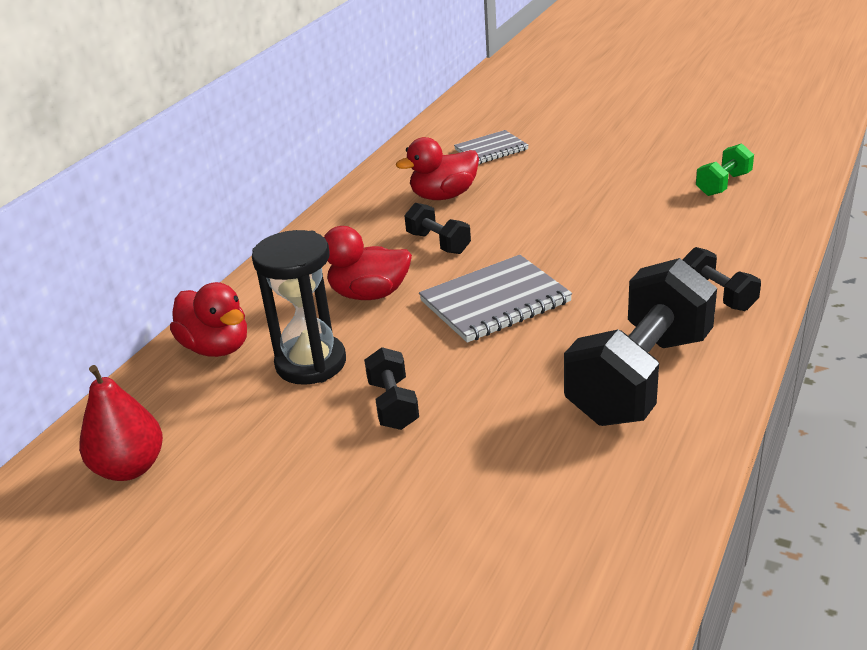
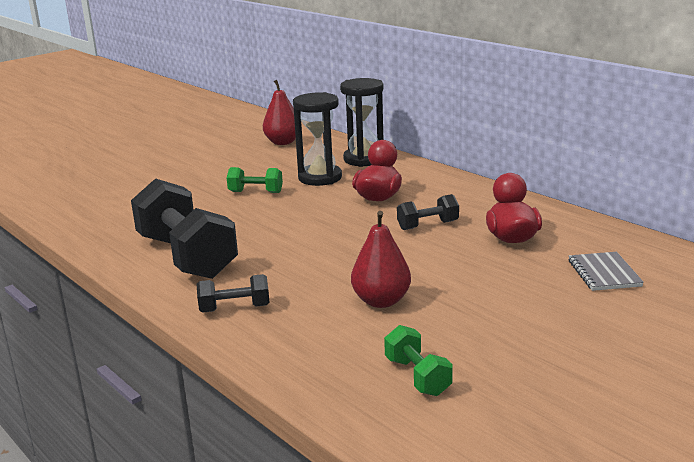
camera: 110 degrees right, 10 degrees down
(217, 347) = (364, 159): red duck -> black hourglass
(393, 405) = (255, 192): black dumbbell -> green dumbbell
(495, 302) = (324, 231): grey notebook -> none
(626, 226) = (381, 301): none -> red pear

